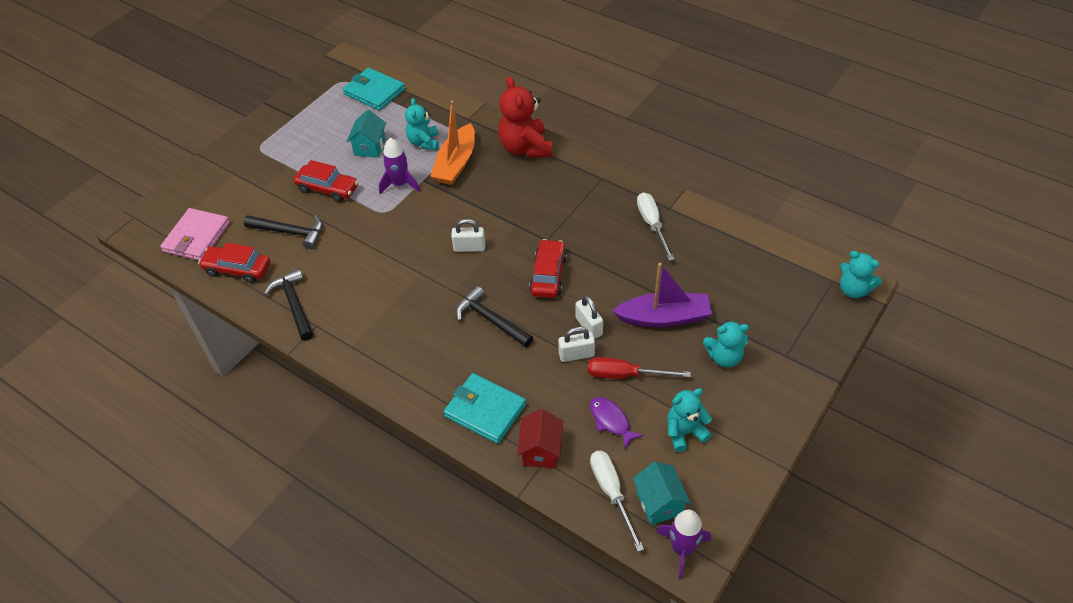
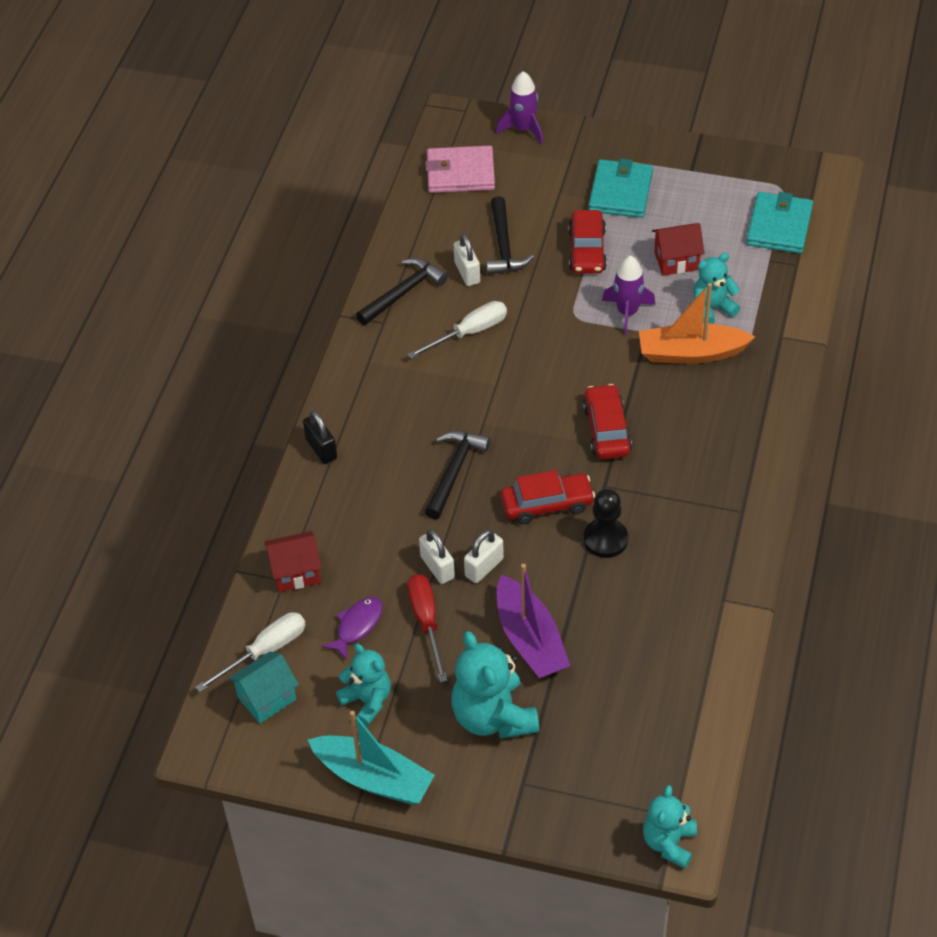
camera: 70 degrees right, 0 degrees up
(237, 269) = (431, 226): red car -> red car (606, 430)
(370, 147) = (676, 261): turquoise house -> red house
(422, 400) = (321, 449): none -> black padlock
(469, 247) = (556, 414): white padlock -> white padlock (467, 273)
(485, 410) = (329, 507): turquoise wallet -> turquoise wallet (620, 192)
(525, 148) = (757, 413): red teddy bear -> none
(594, 252) = (605, 539): none -> black pawn
(652, 224) = (683, 588): white screwdriver -> white screwdriver (469, 333)
(682, 549) = (217, 733): purple rocket -> purple rocket (523, 129)
(724, 357) = (493, 717): turquoise teddy bear -> turquoise teddy bear, size x1.59
(757, 446) = (374, 778): none -> turquoise boat

